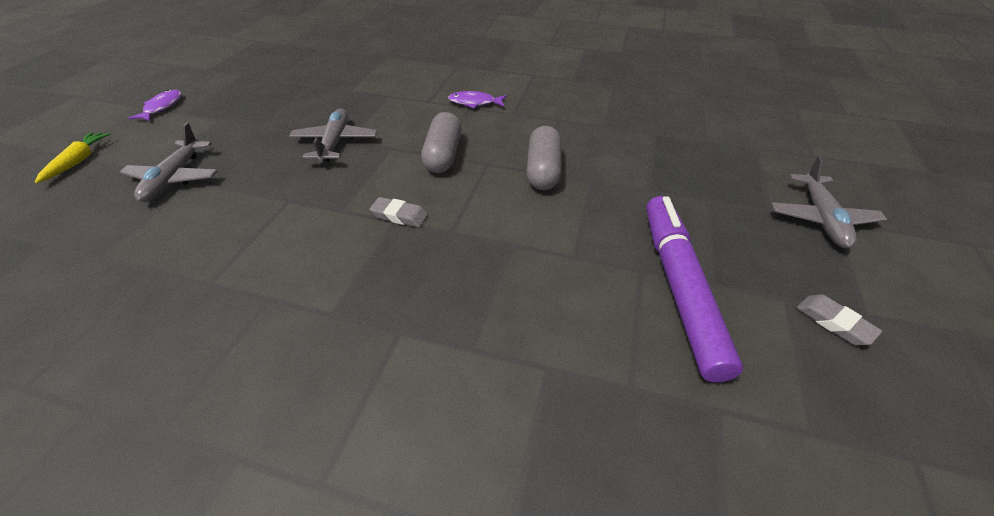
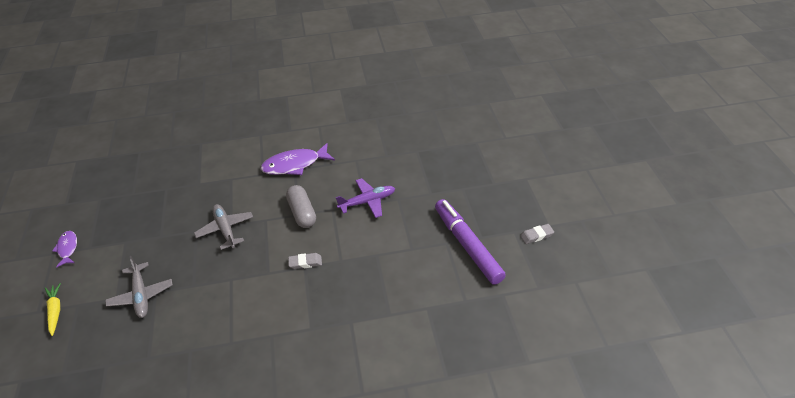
camera: 25 degrees left, 0 degrees up
(475, 103) = (295, 165): purple fish -> purple fish, size x1.78
(543, 170) = (367, 202): grey capsule -> purple plane
(821, 218) = (519, 179): grey plane -> none
(834, 322) = (536, 235): grey eraser -> grey eraser turned 45 degrees counterclockwise

